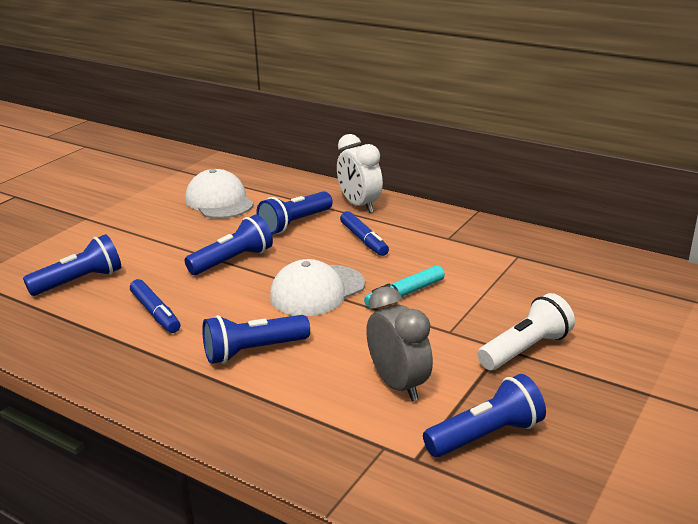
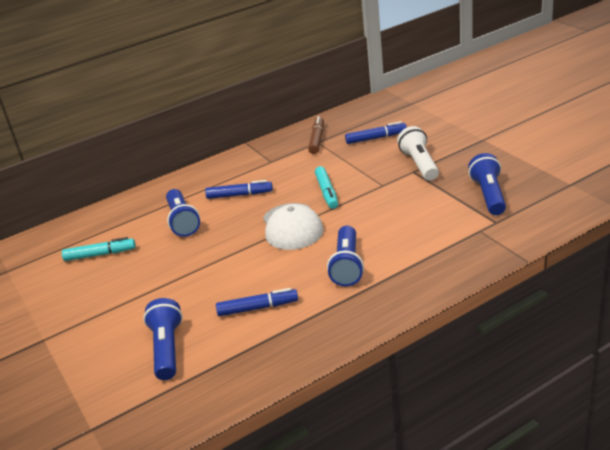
camera: 60 degrees left, 5 degrees up
(219, 201) = (100, 254): white cap -> turquoise marker
(233, 261) = (212, 260): blue flashlight -> none
(359, 205) = (185, 187): white clock -> none
(398, 384) = (424, 214): grey clock -> none
(523, 254) = (317, 139): none -> brown marker
(566, 296) = (376, 138): none -> blue marker

